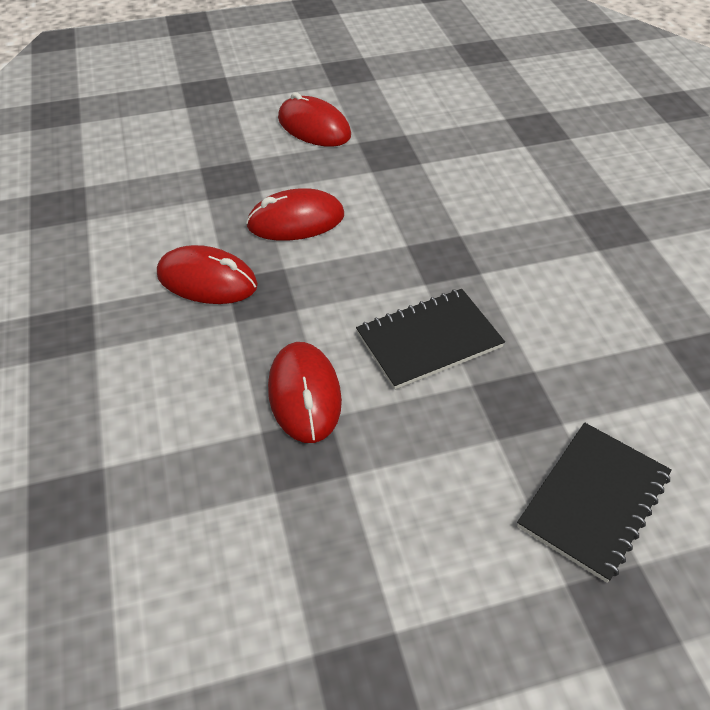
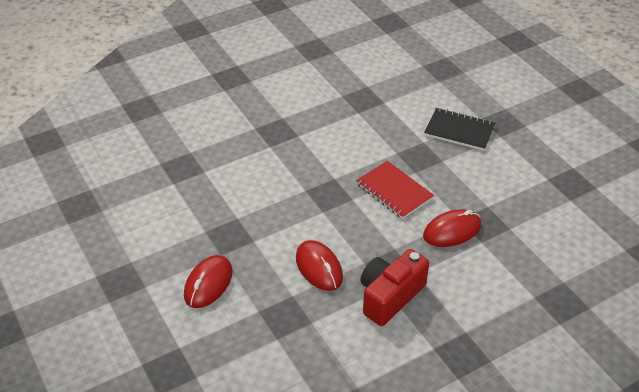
camera: 105 degrees left, 5 degrees down
(207, 280) = (390, 296): red mouse -> red camera
(429, 340) = (394, 191): black notebook -> red notebook

